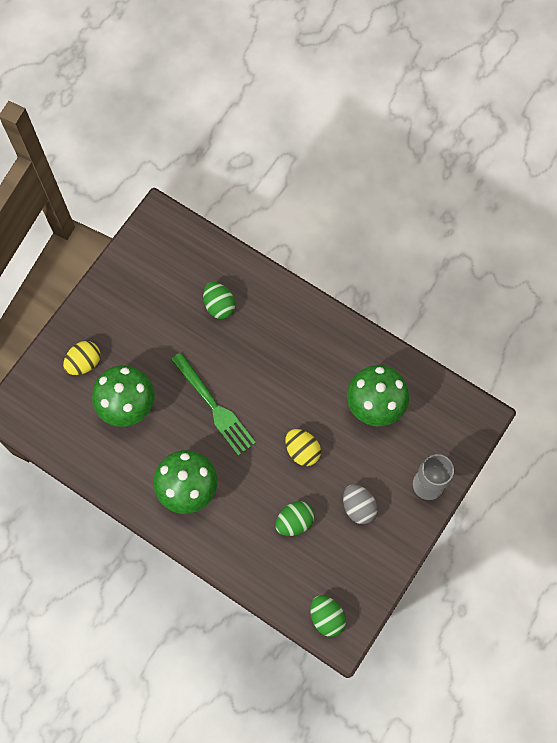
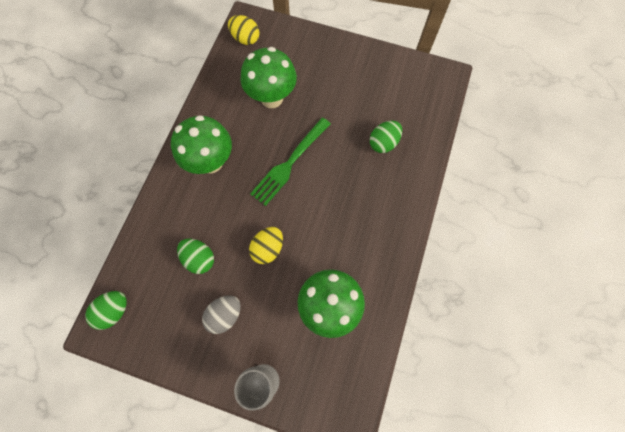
camera: 75 degrees right, 0 degrees up
(84, 363) = (300, 57): yellow egg -> yellow egg (245, 39)

